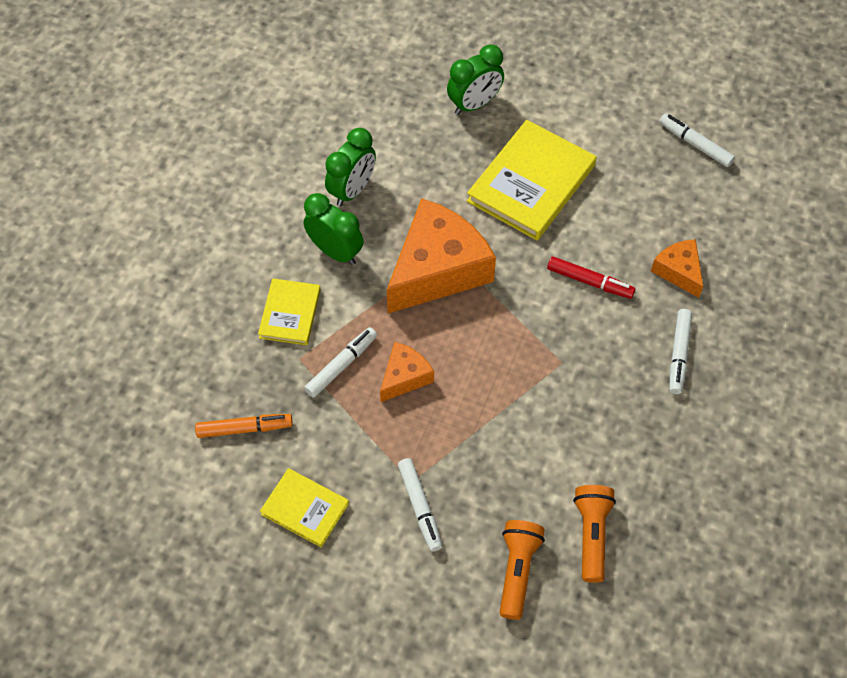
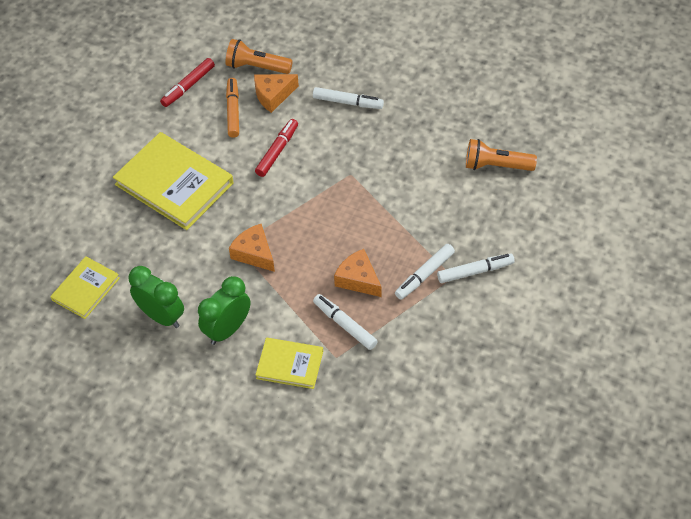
camera: 85 degrees left, 5 degrees down
(244, 428) = (403, 397): orange marker -> orange marker (233, 111)
(305, 509) = (478, 351): yellow book -> yellow book (86, 289)
(437, 269) = (254, 253): orange cheese -> orange cheese, size x0.49
(474, 104) = (80, 220): green clock -> none
(517, 571) = (526, 211): orange flashlight -> orange flashlight (257, 67)
(680, 182) = (188, 86): none -> red marker
(695, 144) = (151, 74): white marker -> white marker (424, 275)

